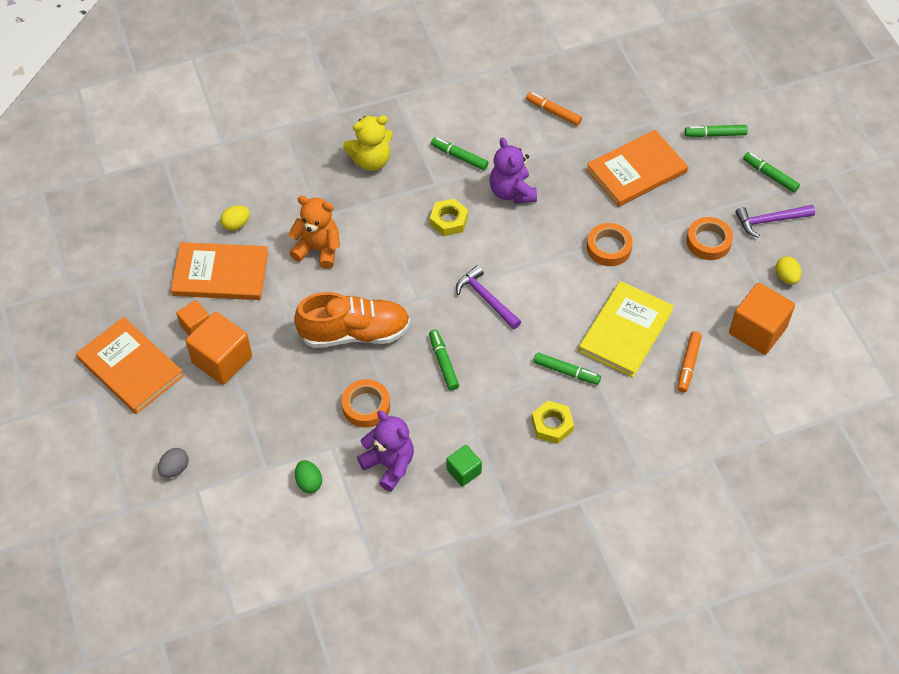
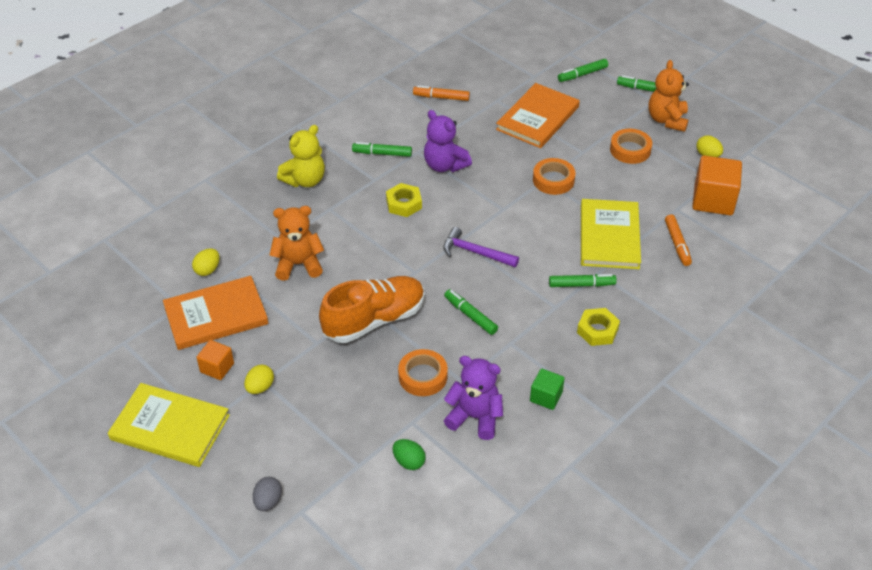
camera: 25 degrees left, 10 degrees down
(130, 367) = (170, 427): orange book -> yellow book
(222, 360) = (260, 387): orange cube -> yellow egg
(770, 220) = (667, 120): purple hammer -> orange teddy bear

